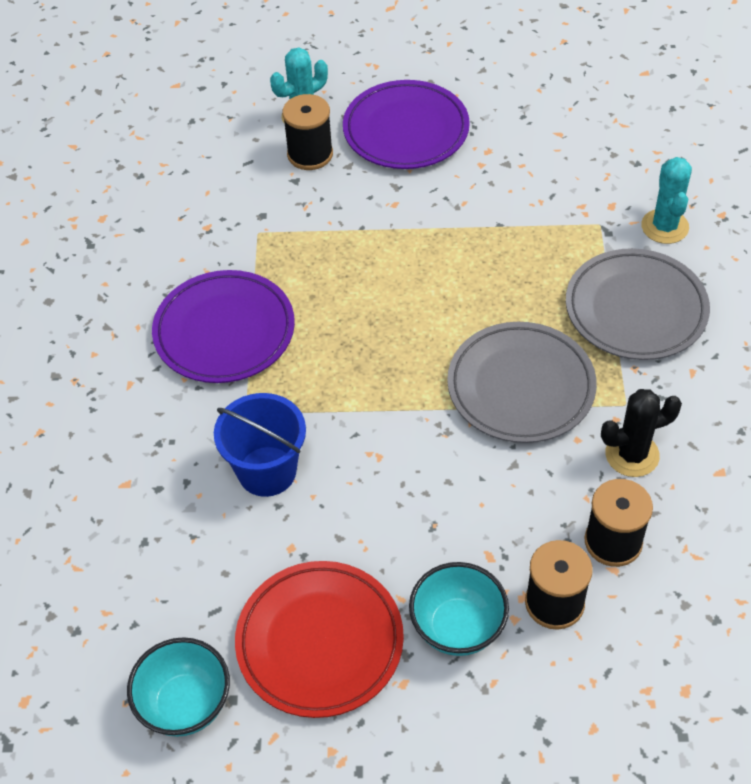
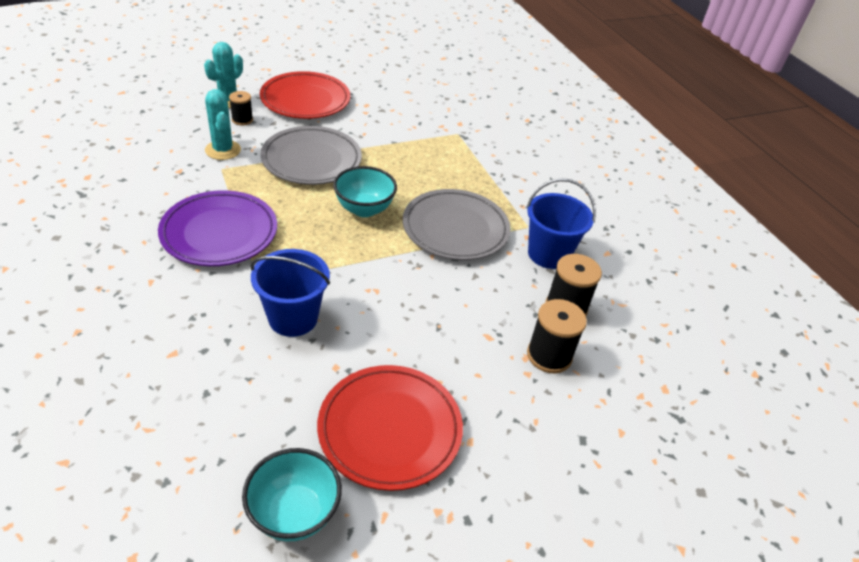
camera: 30 degrees left, 10 degrees down
(310, 154) = (242, 120): black spool -> black spool, size x0.62
(406, 130) = (305, 100): purple plate -> red plate
(457, 627) = (490, 390): turquoise bowl -> turquoise bowl (364, 209)
(632, 455) = (548, 254): black cactus -> blue bucket
(635, 309) = (505, 174): grey plate -> grey plate (311, 160)
(664, 227) = (498, 130): turquoise cactus -> turquoise cactus (223, 150)

